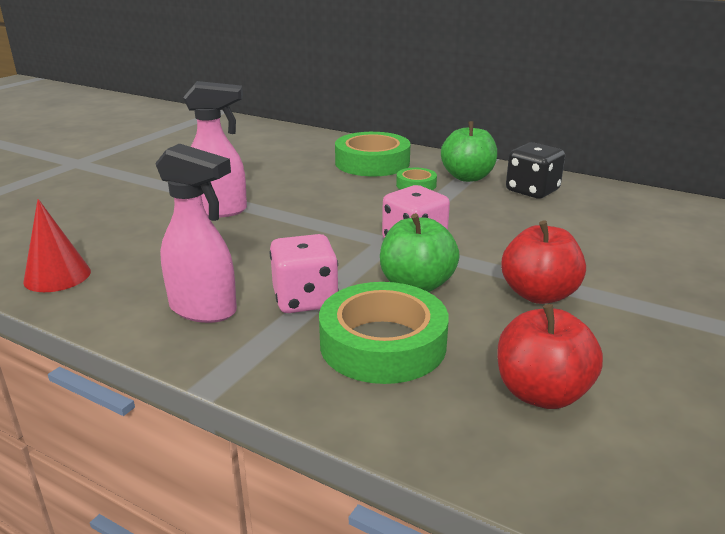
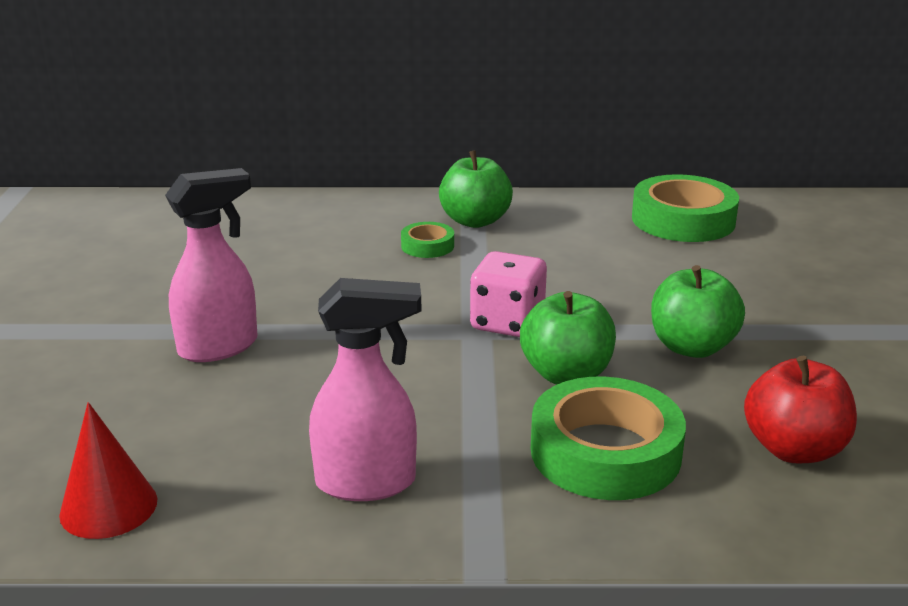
camera: 30 degrees left, 0 degrees up
(305, 299) = (468, 430): pink dice -> none
(372, 163) = (339, 227): green tape -> green tape (683, 220)
(532, 191) = (562, 222): black dice -> none
(538, 294) = (691, 347): red apple -> green apple

